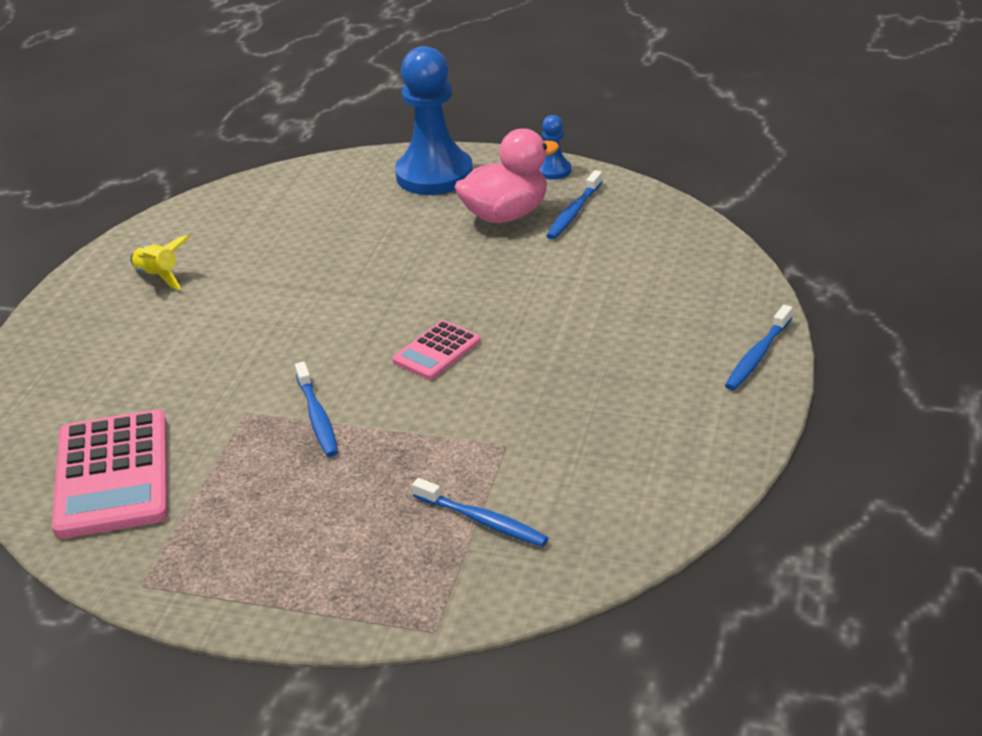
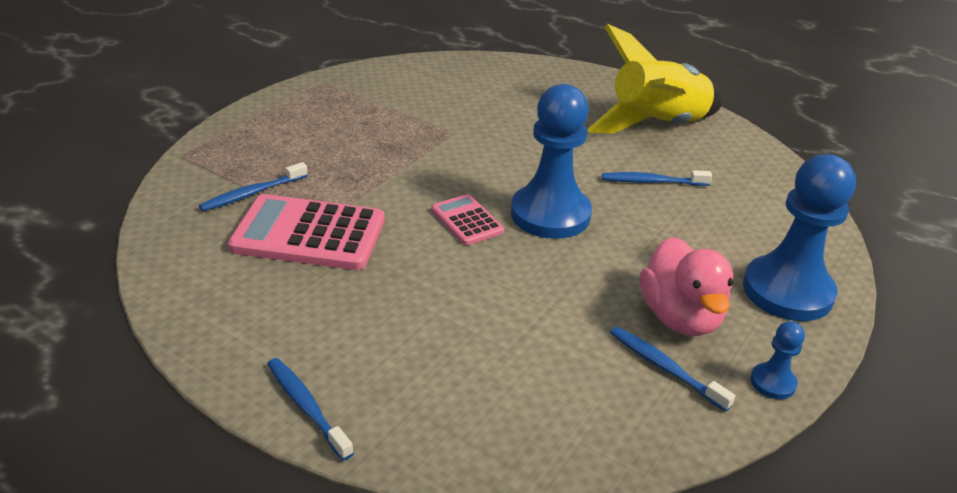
camera: 105 degrees right, 0 degrees up
(112, 475) = (428, 85): pink calculator -> pink calculator (308, 234)
(159, 276) = (657, 126): yellow rocket -> yellow rocket, size x2.37
(317, 417) = (425, 156): blue toothbrush -> blue toothbrush (652, 182)
(392, 305) = (550, 214): none -> blue pawn

